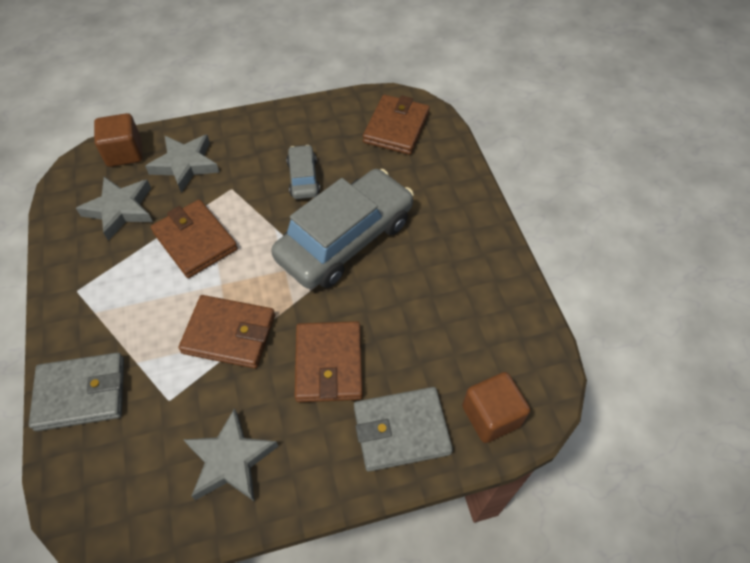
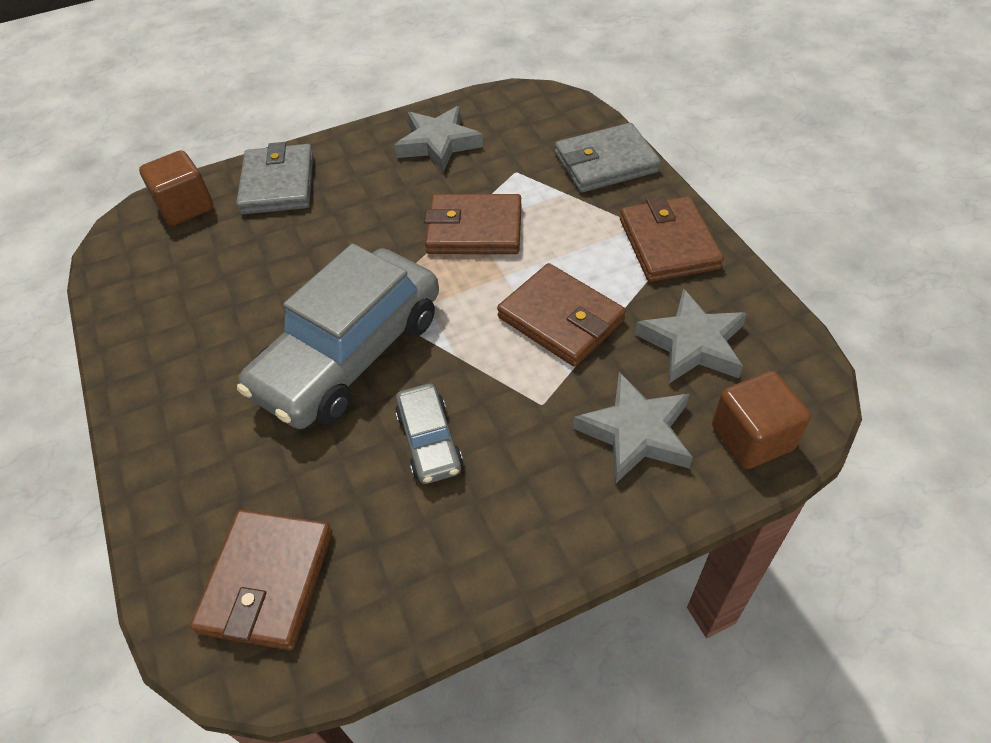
camera: 175 degrees right, 5 degrees down
(329, 364) = (356, 221): brown wallet -> brown wallet (668, 243)
(401, 430) = (278, 184): grey wallet -> grey wallet turned 75 degrees counterclockwise

